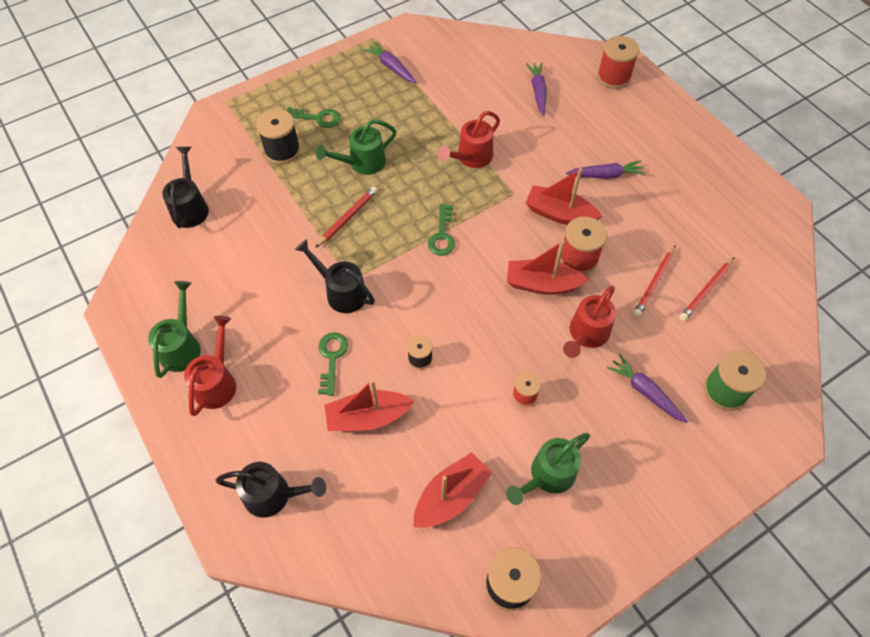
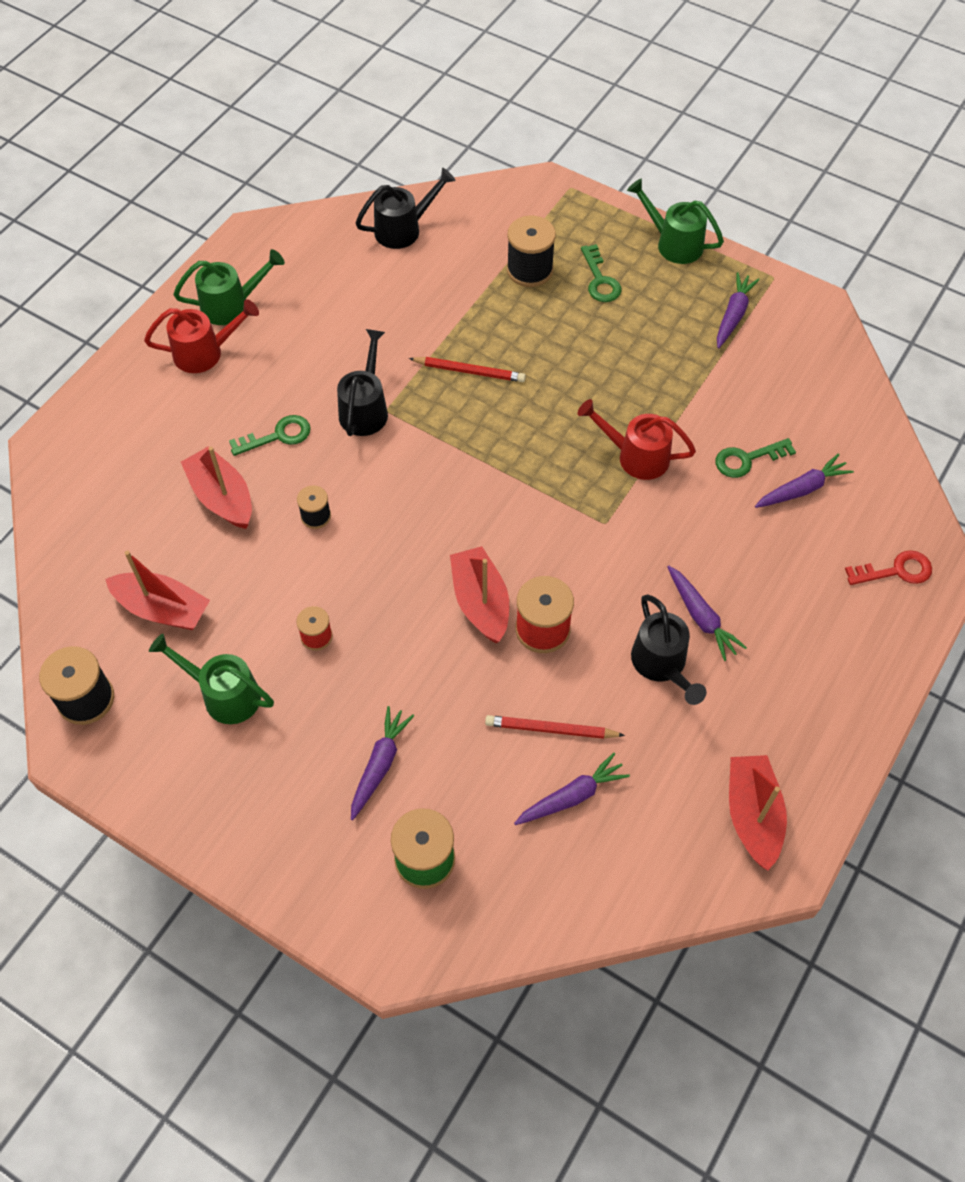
camera: 65 degrees right, 0 degrees up
(274, 495) = (103, 455): black watering can -> black watering can (662, 665)
(362, 163) = (557, 351): green watering can -> green watering can (673, 243)
(442, 235) = (497, 472): green key -> green key (747, 459)
(559, 214) = (602, 585): red boat -> red boat (752, 815)
(586, 335) = (430, 674): red watering can -> none
(613, 77) = (896, 571): red spool -> red key
(706, 290) = (571, 796): red pencil -> purple carrot

